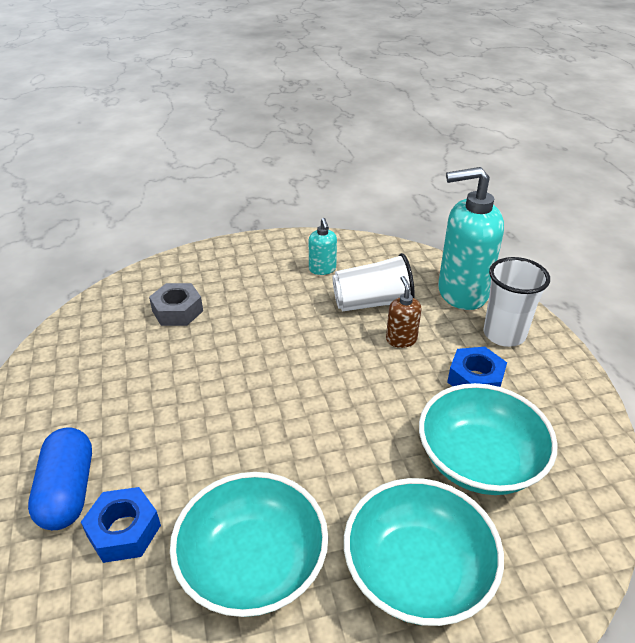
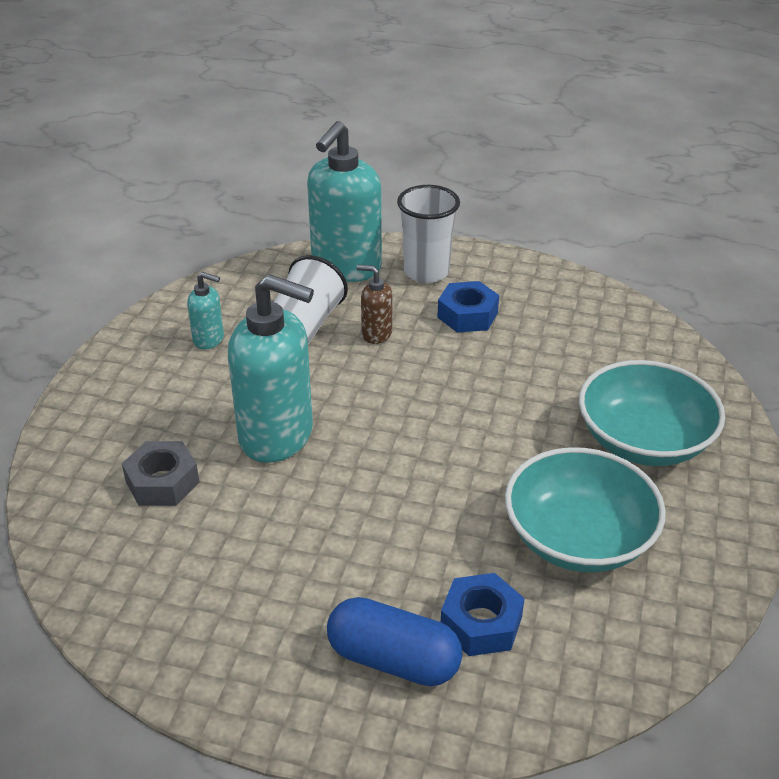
camera: 60 degrees left, 0 degrees up
(253, 339) = (277, 436): none -> turquoise soap dispenser
(479, 460) = (559, 357): turquoise bowl -> none

